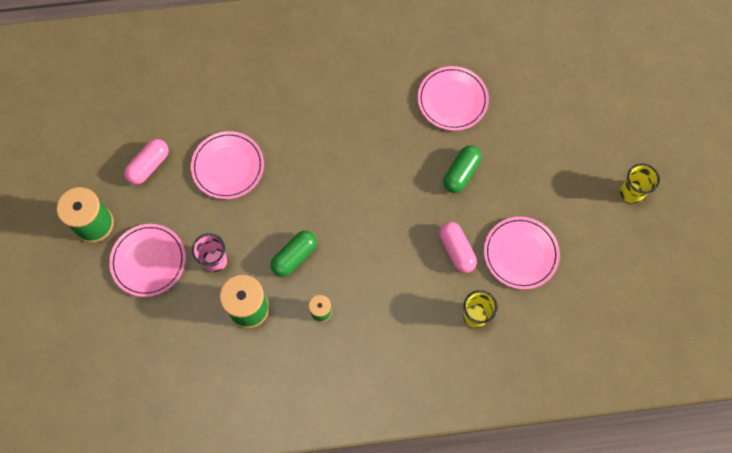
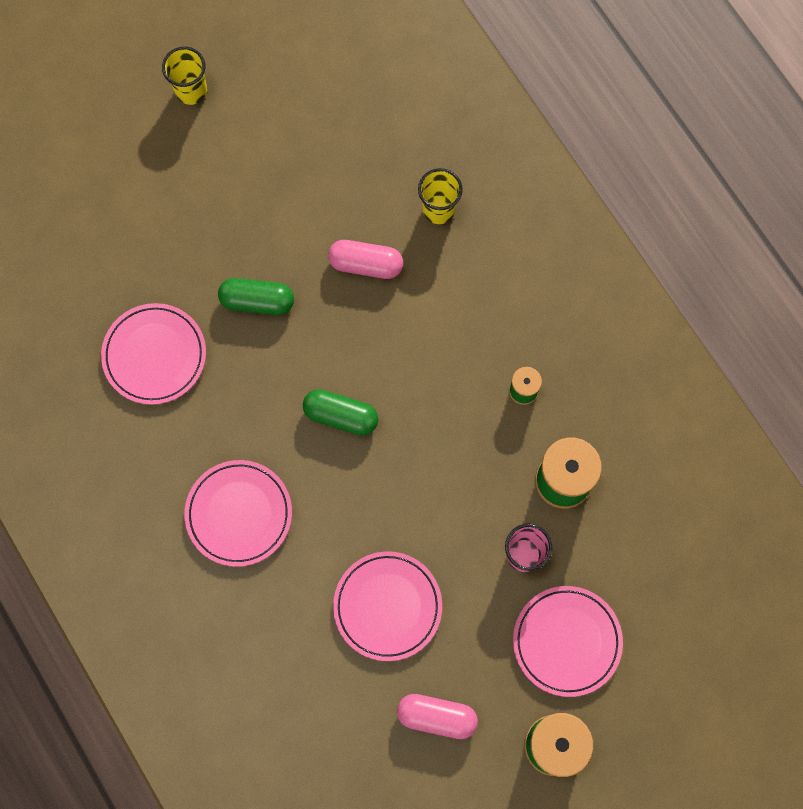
camera: 115 degrees left, 5 degrees up
(294, 256) = (469, 457): green capsule -> green capsule (341, 416)
(456, 250) = (366, 264): pink capsule -> pink capsule turned 60 degrees clockwise
(520, 254) = (334, 188): pink plate -> pink plate (239, 514)

